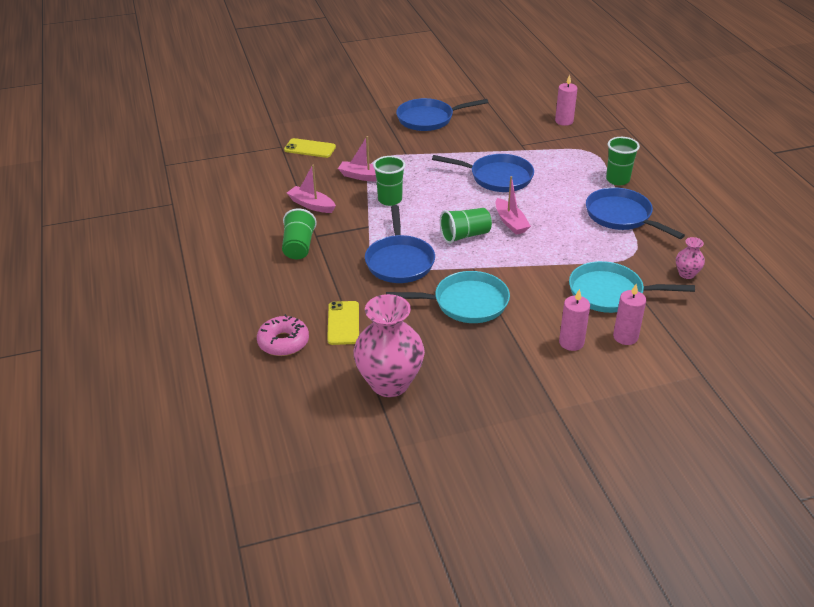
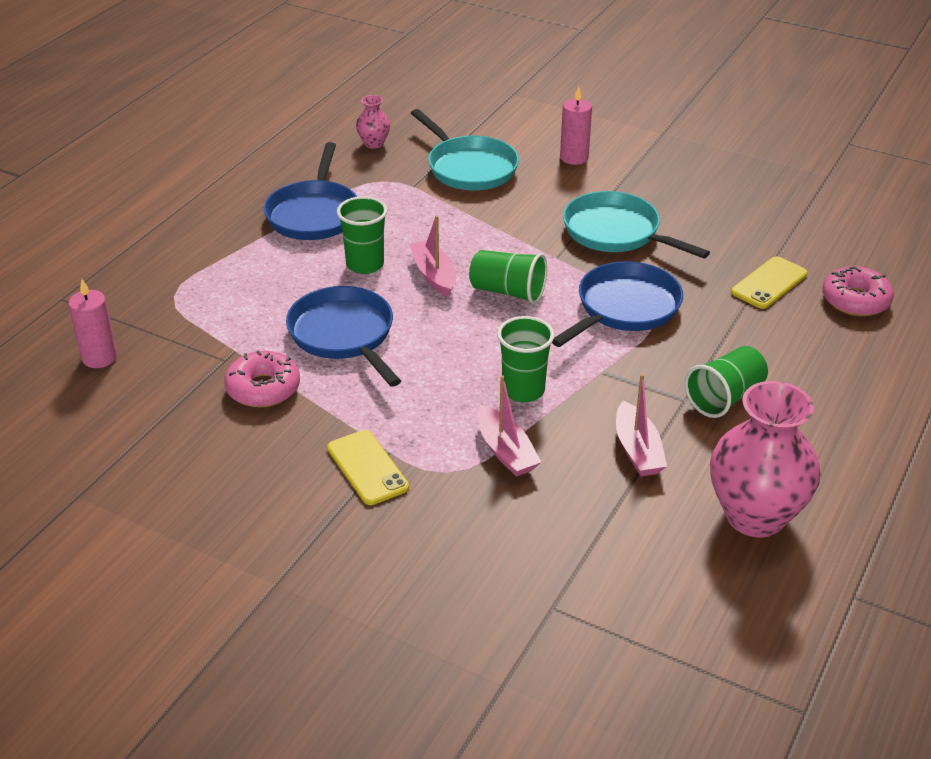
camera: 135 degrees left, 0 degrees up
(310, 148) = (512, 566): yellow phone -> yellow phone (367, 468)
(389, 383) = (783, 214): pink vase -> pink vase (755, 516)
(428, 119) = (248, 496): blue pan -> none
(488, 145) = (263, 388): none -> pink donut
(510, 222) = (434, 275): pink boat -> pink boat turned 45 degrees counterclockwise
(617, 180) = (229, 247): green cup -> green cup (365, 264)
(625, 337) = (522, 138): pink candle -> none

